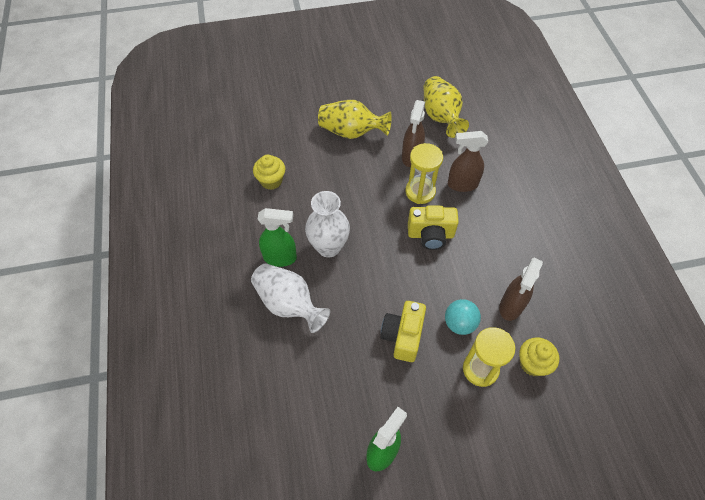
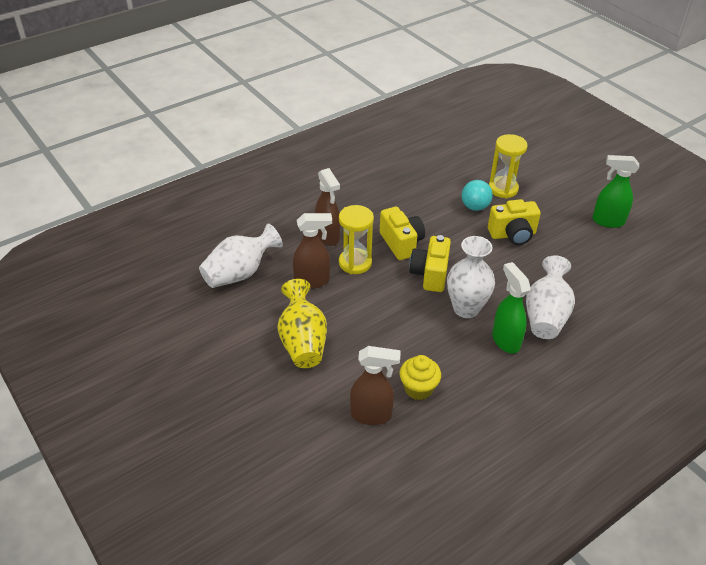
camera: 115 degrees left, 15 degrees down
(381, 239) = (430, 274): none -> yellow camera
(441, 117) = (240, 273): yellow vase -> white vase
(511, 307) = (437, 184): brown spray bottle -> brown spray bottle (371, 415)
(532, 363) = (476, 166): yellow cupcake -> none

